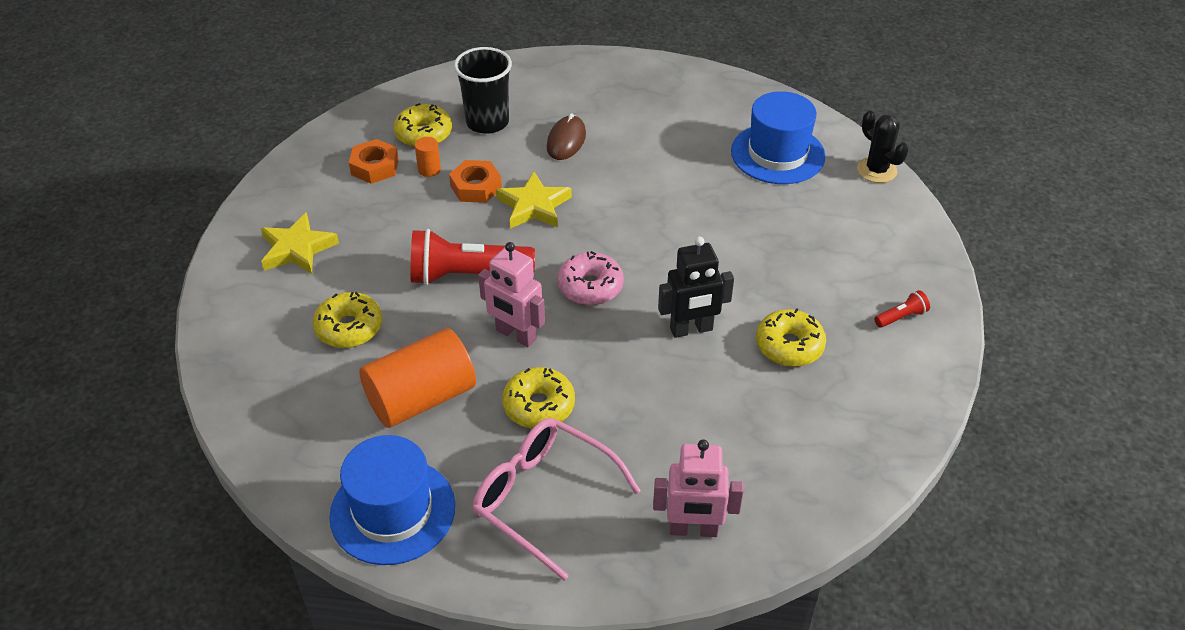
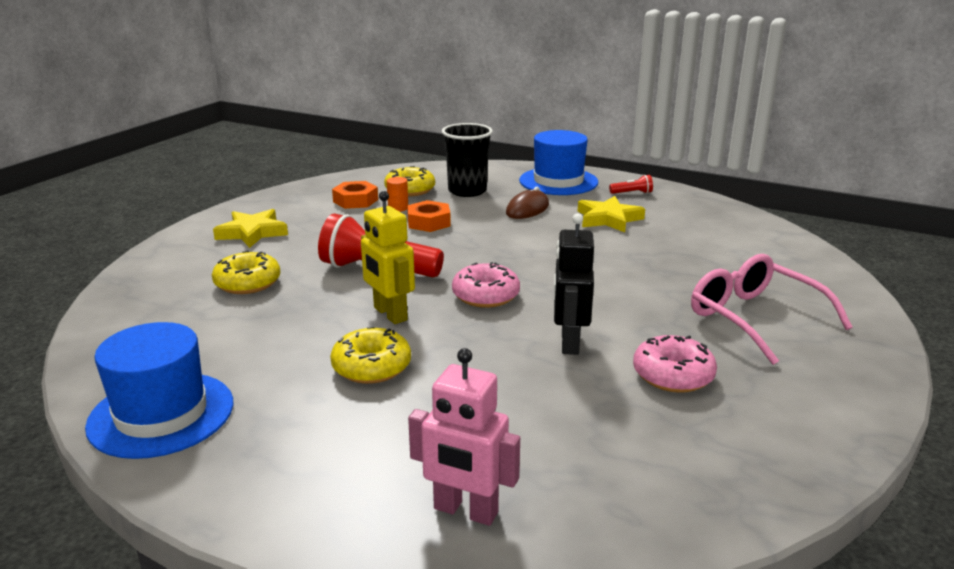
camera: 20 degrees right, 20 degrees down
(421, 398) = (266, 339): orange cylinder -> none
(515, 335) = (389, 314): pink robot -> yellow robot
(534, 206) = (470, 240): yellow star -> yellow star (608, 219)
(543, 498) = (317, 440): pink glasses -> pink glasses (754, 318)
(691, 329) = (569, 342): black robot -> black robot turned 90 degrees clockwise
(777, 154) = (726, 243): blue hat -> blue hat (558, 181)
(789, 346) = (673, 375): yellow donut -> pink donut
(876, 170) = (830, 268): black cactus -> none
(901, 317) = (821, 378): red flashlight -> red flashlight (632, 193)

